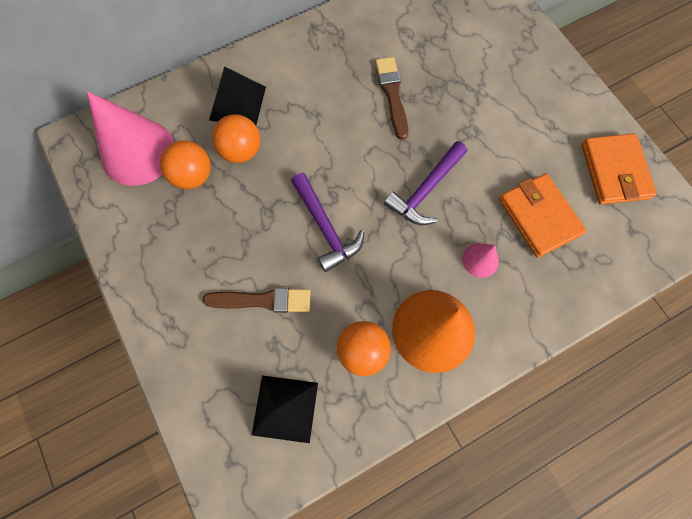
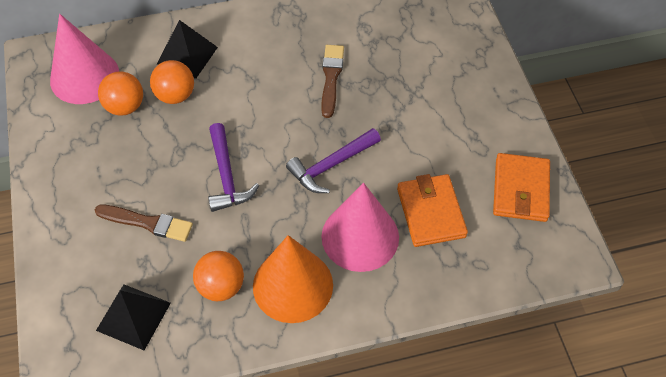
camera: 15 degrees right, 15 degrees down
(480, 260) = (360, 236): pink cone -> pink cone, size x2.19

